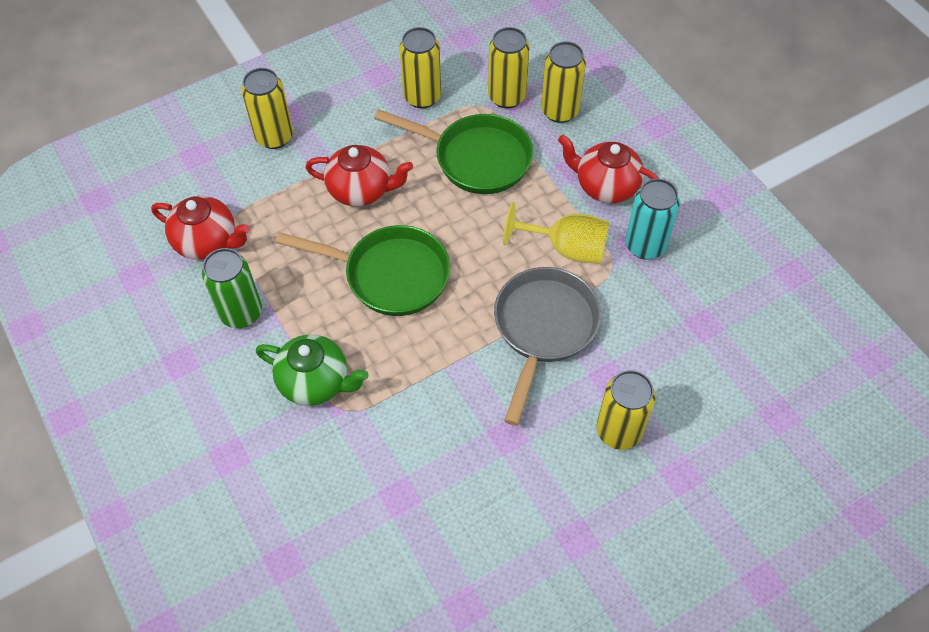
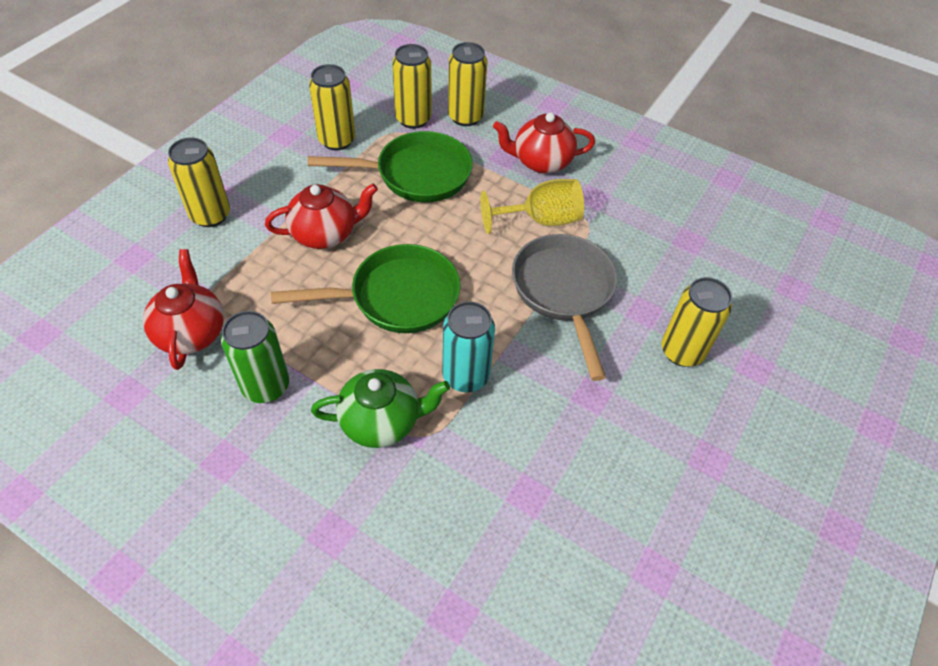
camera: 30 degrees left, 5 degrees down
(207, 242) = (191, 332): red teapot -> red teapot turned 90 degrees counterclockwise
(645, 245) = (603, 196): turquoise can -> turquoise can (465, 376)

